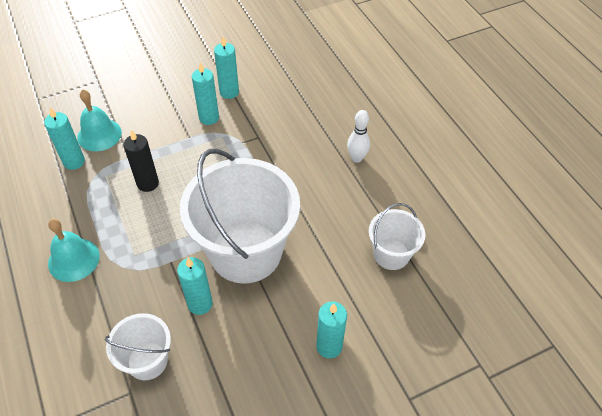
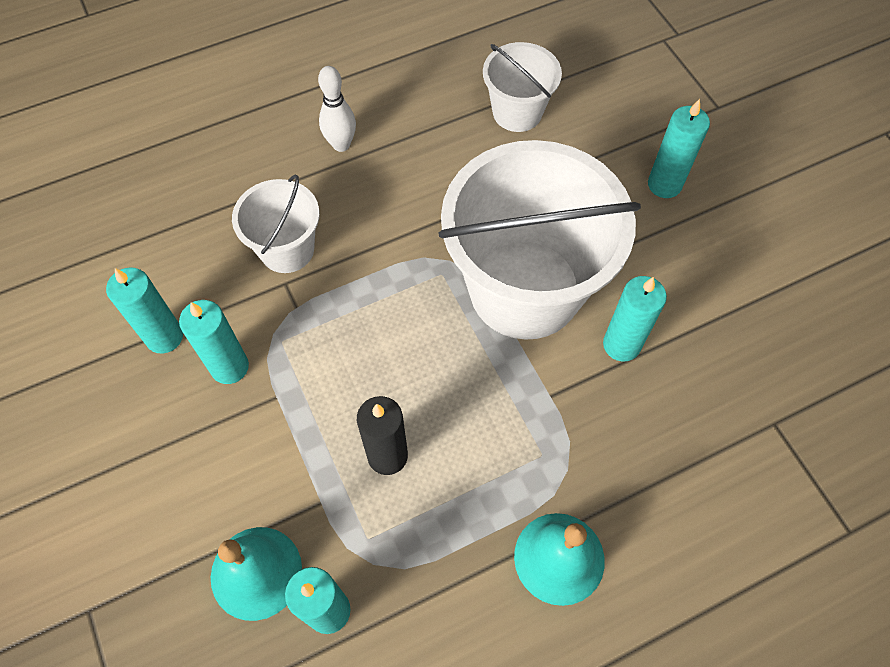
camera: 90 degrees left, 10 degrees up
(147, 361) = (723, 406): white bucket -> white bucket (287, 249)

